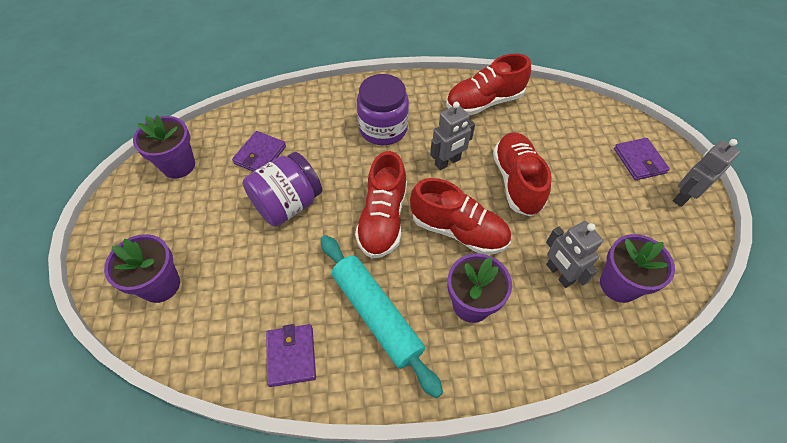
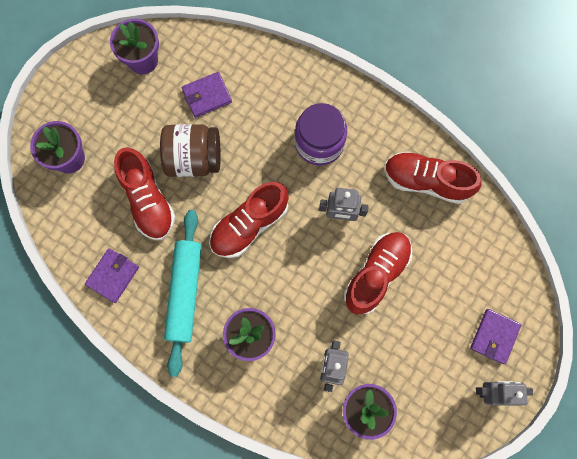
camera: 40 degrees right, 20 degrees up
(288, 204) = (194, 158): purple jar -> brown jar
(458, 230) = (294, 277): red shoe -> red shoe (148, 200)

